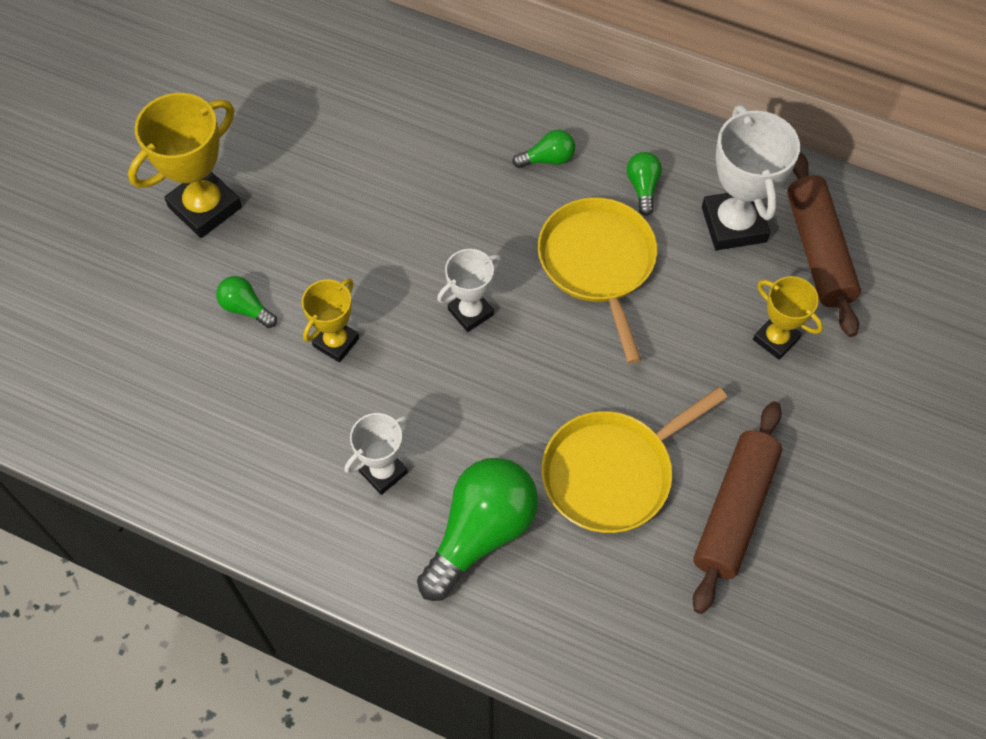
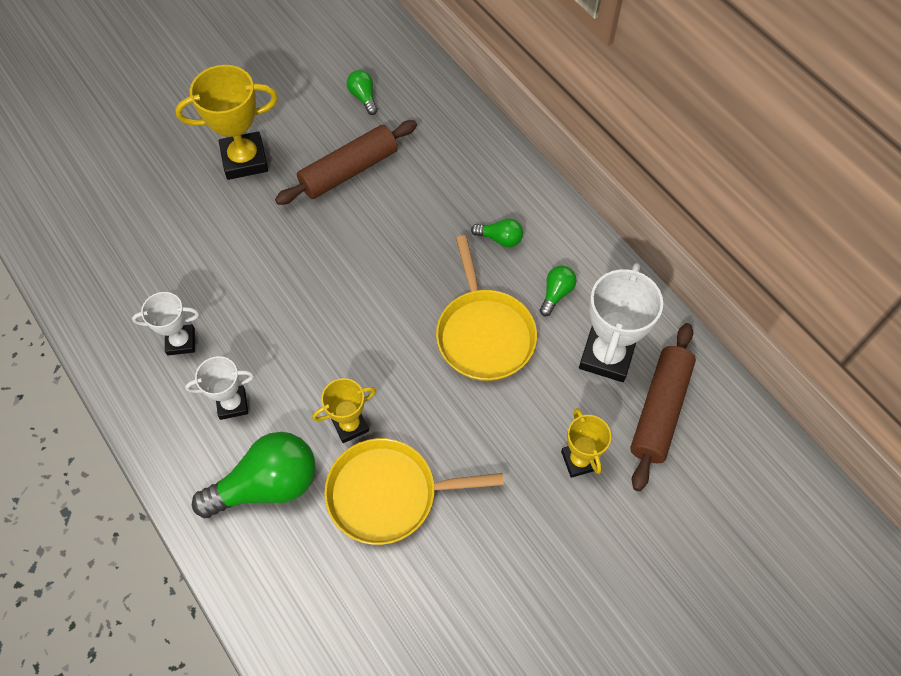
camera: 30 degrees right, 0 degrees up
(246, 308) = (223, 242): green light bulb -> green light bulb (363, 97)
(336, 342) = (264, 296): yellow trophy -> yellow trophy (350, 425)
(470, 312) = (369, 322): white trophy -> white trophy (181, 342)
(598, 263) = (484, 334): yellow pan -> yellow pan turned 150 degrees clockwise
(734, 511) = (457, 574): brown rolling pin -> brown rolling pin (349, 171)

